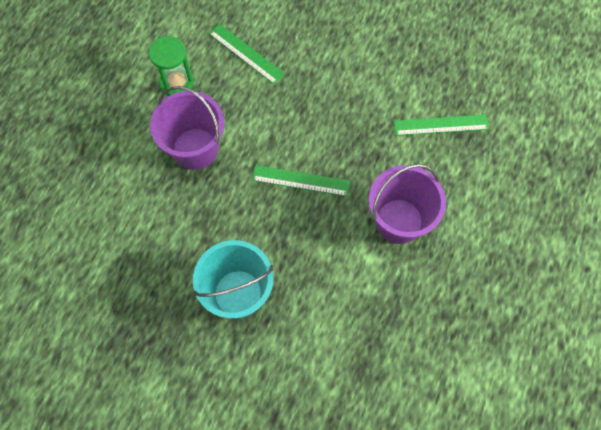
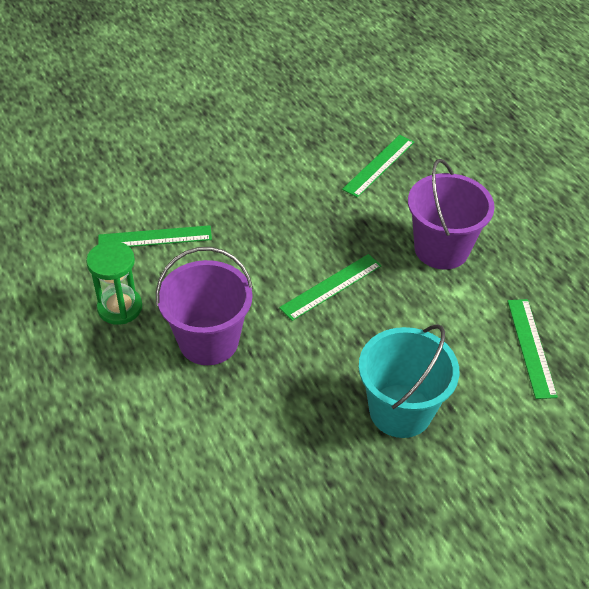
camera: 50 degrees left, 20 degrees down
(362, 337) = (531, 347): none -> green ruler

